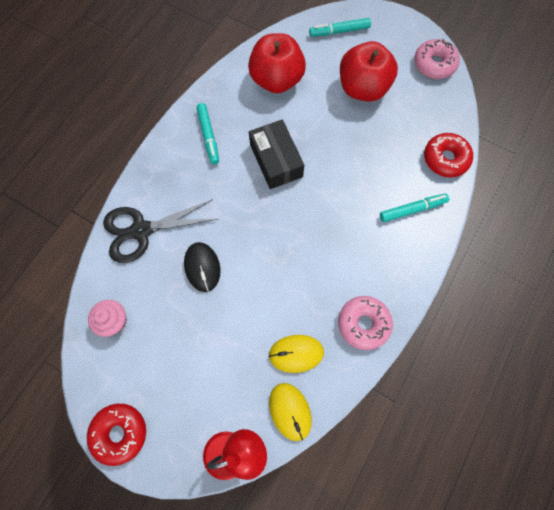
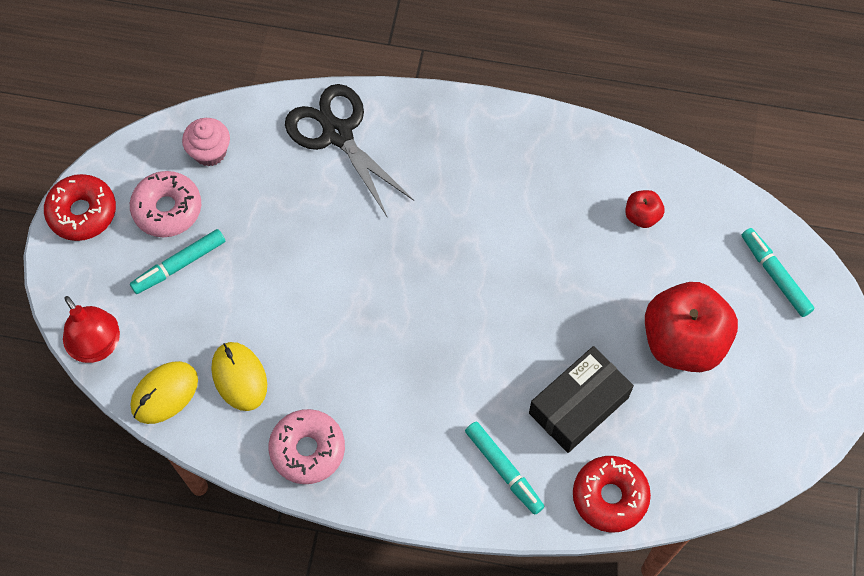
camera: 70 degrees right, 5 degrees down
(202, 267) = (314, 224): black mouse -> none
(208, 136) = (508, 160): turquoise marker -> turquoise marker (179, 265)
(276, 80) = (642, 216): red apple -> red apple, size x0.45
(276, 160) = (507, 260): black box -> black box (578, 405)
(434, 64) = (780, 436): pink donut -> pink donut (167, 209)

